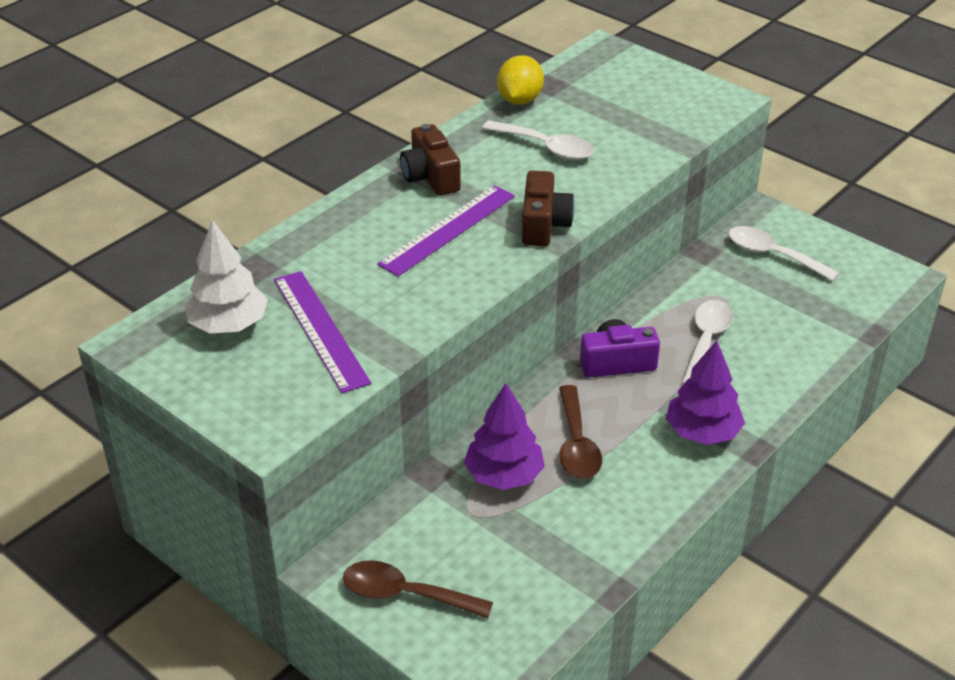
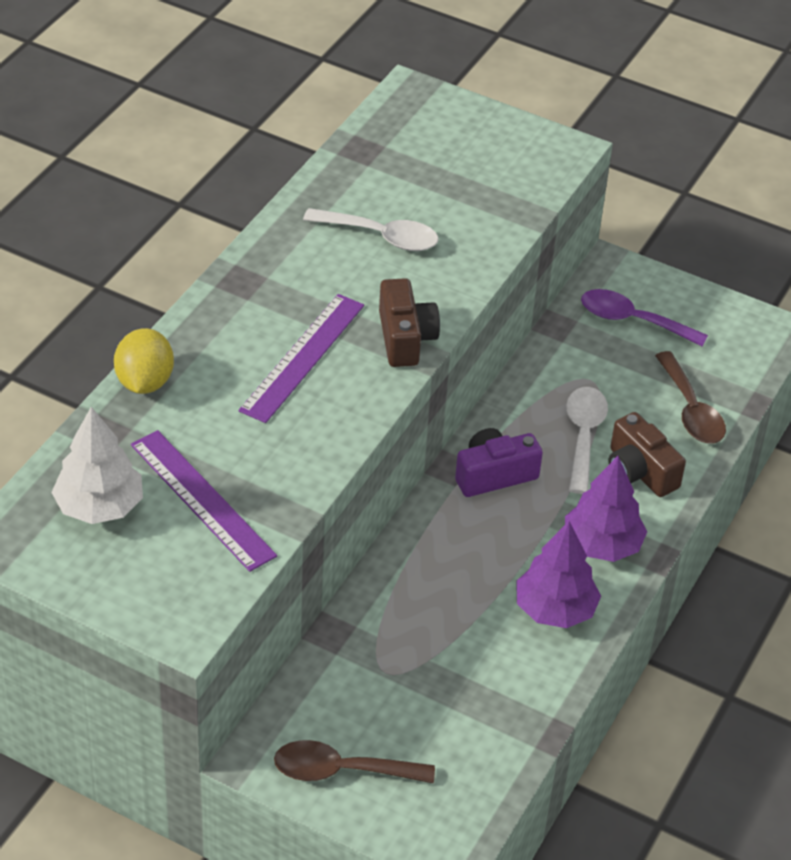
camera: 15 degrees left, 5 degrees up
(430, 177) = (263, 290): brown camera -> brown camera (639, 471)
(504, 475) = (407, 623): purple tree -> purple tree (555, 609)
(519, 100) = (334, 175): yellow lemon -> yellow lemon (144, 382)
(576, 444) = (474, 577): brown spoon -> brown spoon (691, 410)
(773, 255) = (632, 320): white spoon -> purple spoon

